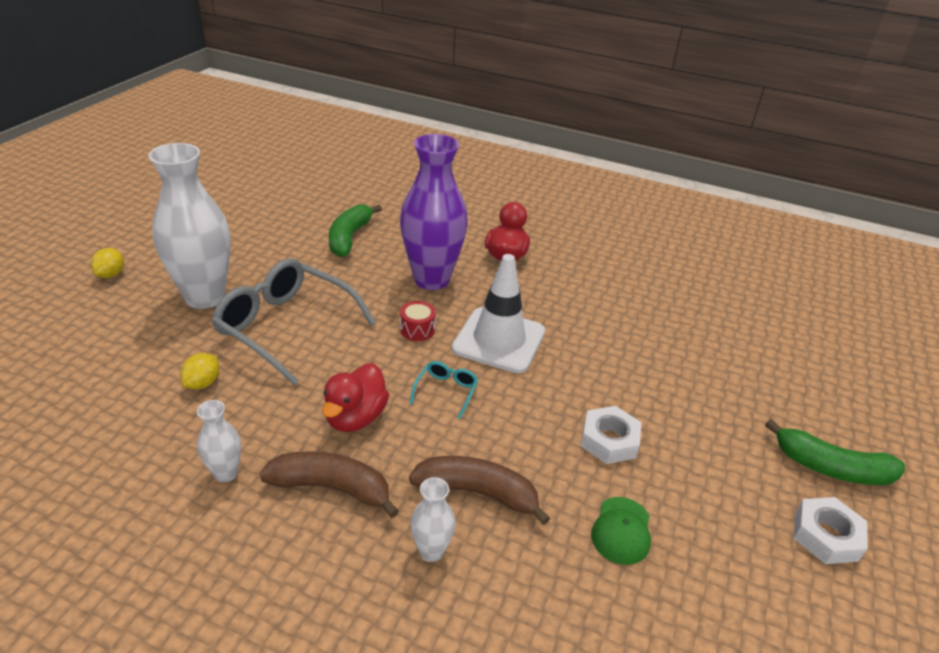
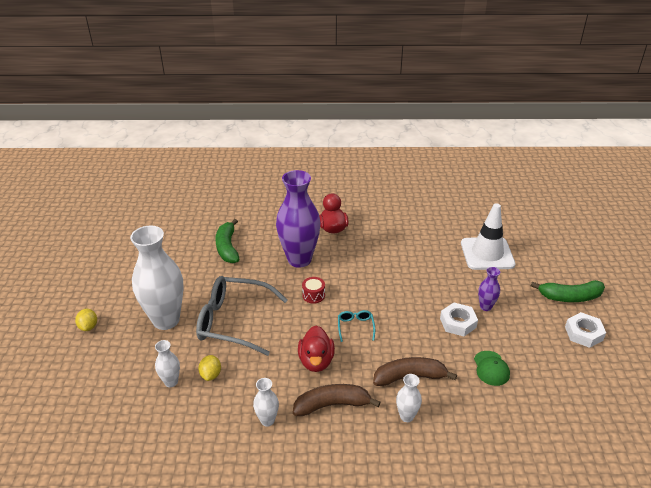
camera: 20 degrees left, 0 degrees up
(147, 374) = (171, 382): none -> white vase
(499, 340) = (364, 285): white traffic cone -> white traffic cone (487, 254)
(671, 432) = (485, 307): none -> purple vase

